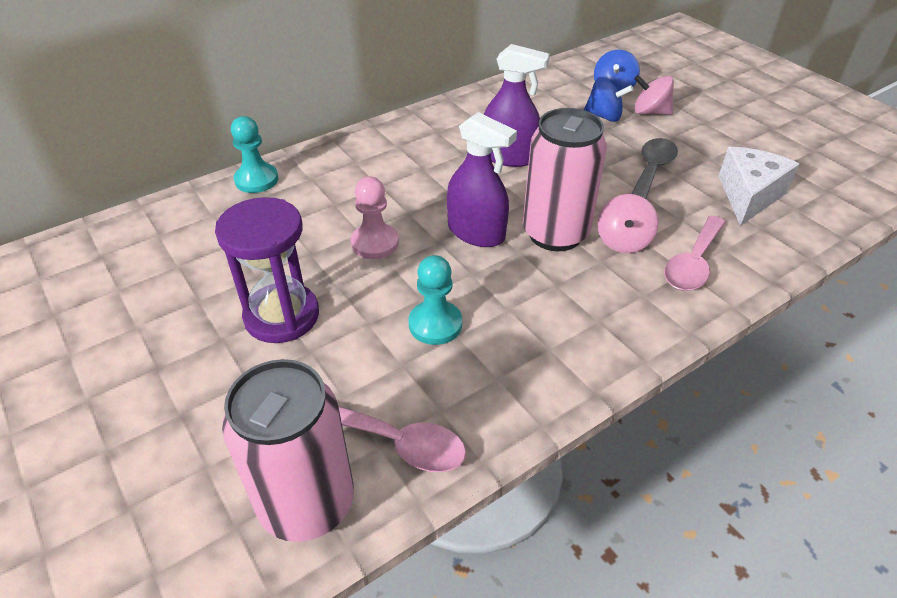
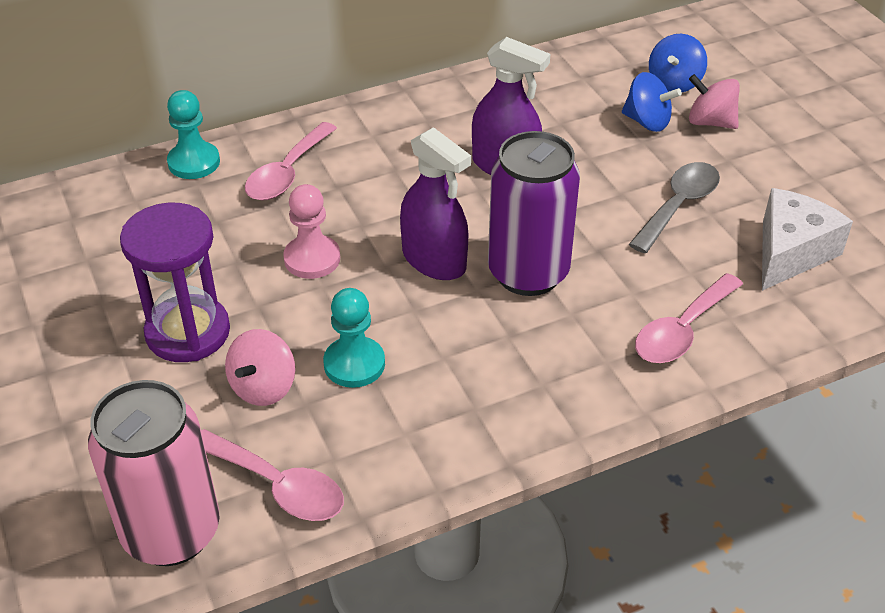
camera: 10 degrees right, 0 degrees up
(336, 179) = (287, 173): none -> pink spoon
(555, 234) = (528, 273): pink can -> purple can
(623, 241) = (607, 293): pink spinning top -> pink spinning top (263, 387)

